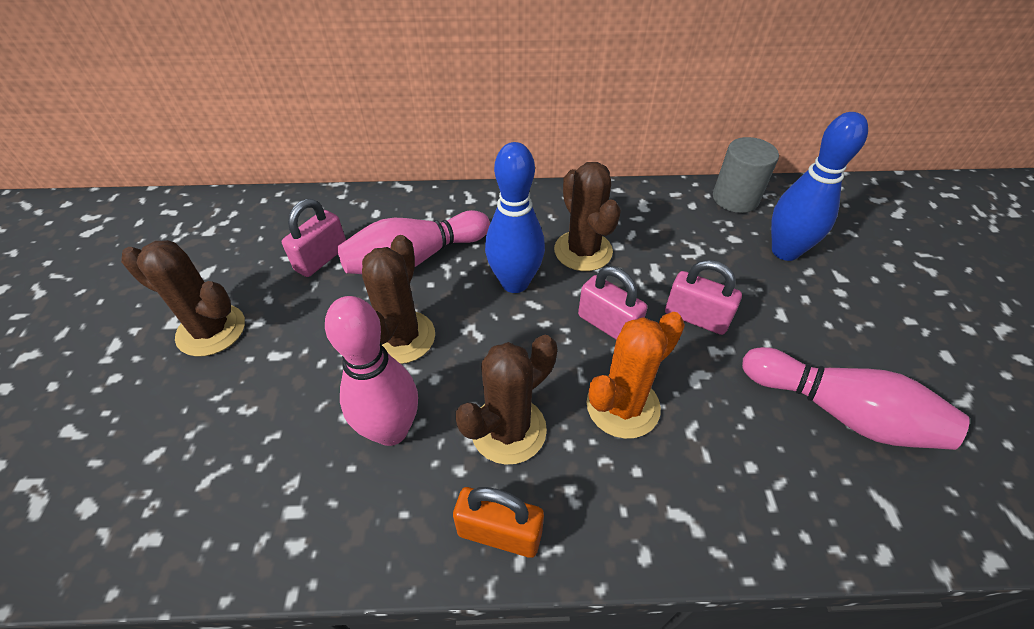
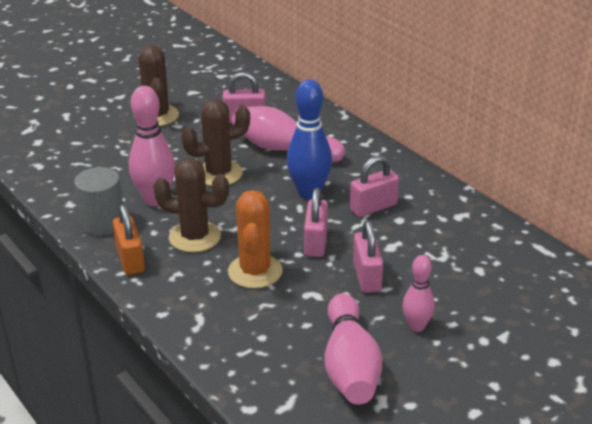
camera: 55 degrees right, 15 degrees down
(583, 251) = (373, 207): brown cactus -> pink padlock
(623, 406) = (255, 271): orange cactus -> orange cactus turned 75 degrees clockwise
(735, 198) = (533, 256): grey cylinder -> grey cylinder (103, 223)
(785, 251) = (497, 299): blue bowling pin -> none
(798, 325) = (416, 326): none -> pink bowling pin

